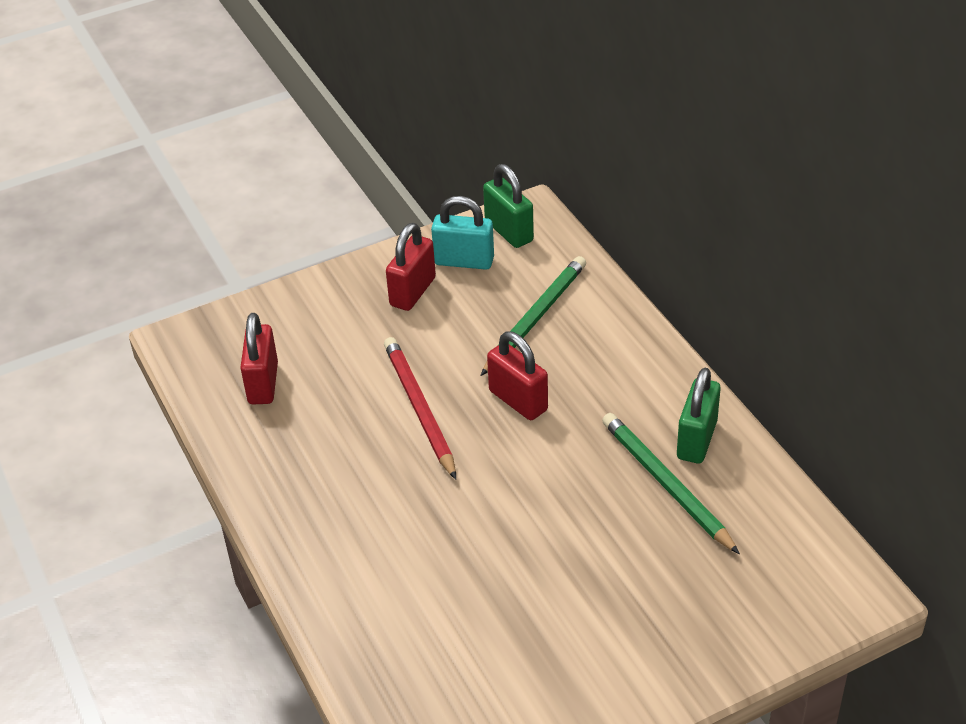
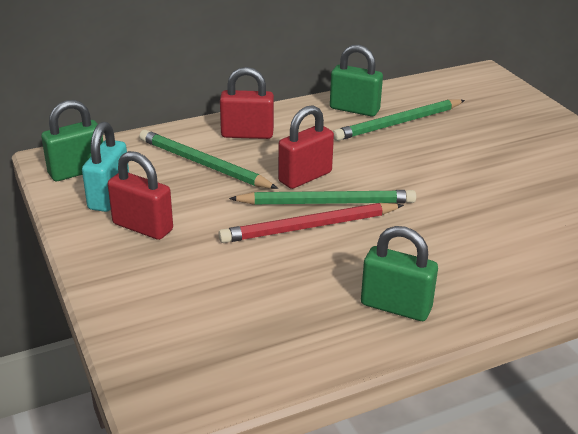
camera: 90 degrees left, 10 degrees down
(263, 383) = (258, 329): red padlock -> red padlock (247, 134)
(290, 475) = (395, 306): none -> green padlock
(467, 420) = (326, 202): none -> green pencil

